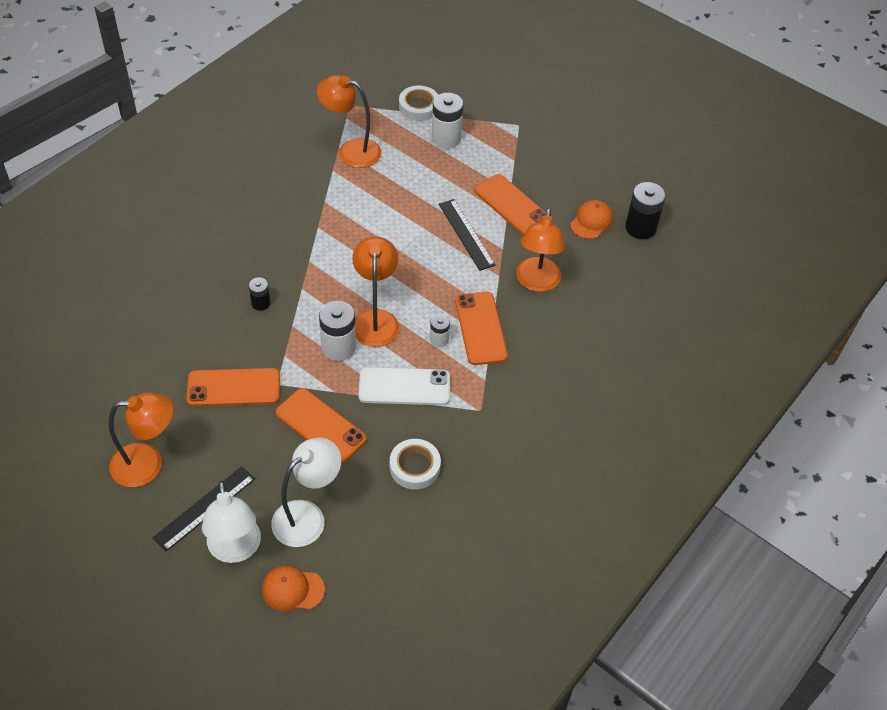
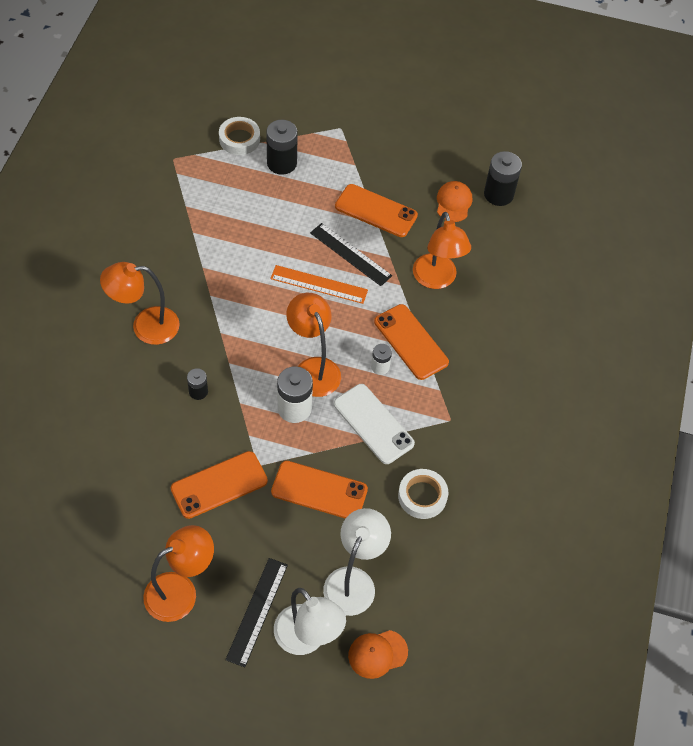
camera: 25 degrees left, 5 degrees up
(351, 151) = (199, 206): orange lamp -> orange lamp (145, 326)
(404, 387) = (373, 424): white phone -> white phone turned 75 degrees clockwise
(422, 250) = (319, 284): none -> orange ruler
(446, 138) = (282, 163): white battery -> black battery

